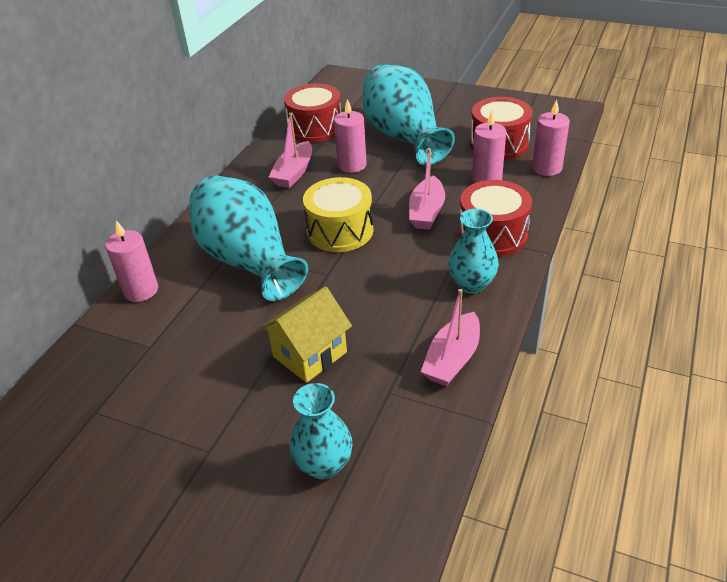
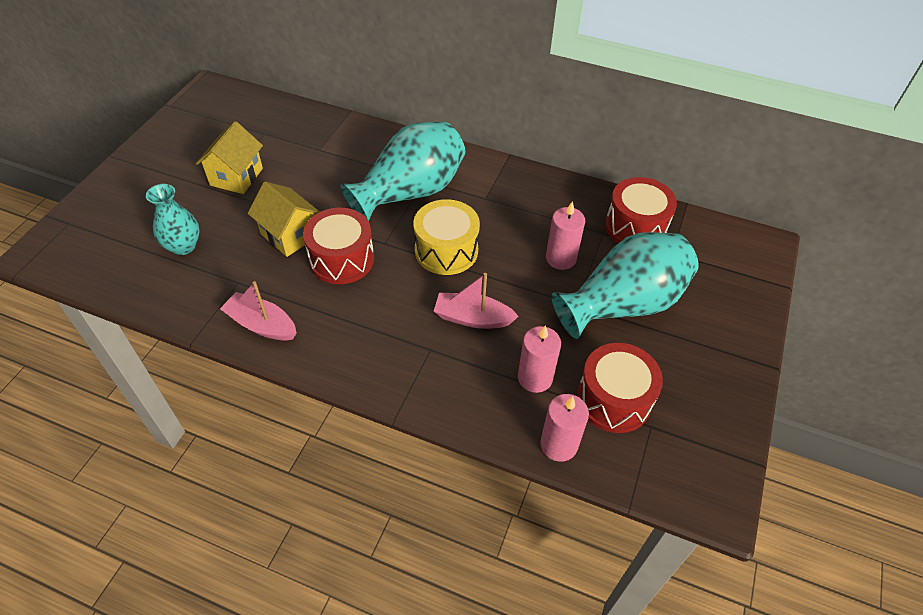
camera: 85 degrees right, 10 degrees up
(141, 290) = (381, 136): pink candle -> none
(187, 428) = (236, 177): none -> yellow house
(294, 173) = (545, 214): pink boat -> none
(471, 284) = (354, 347): turquoise vase -> none
(493, 234) = (429, 372): red drum -> red drum (342, 259)

